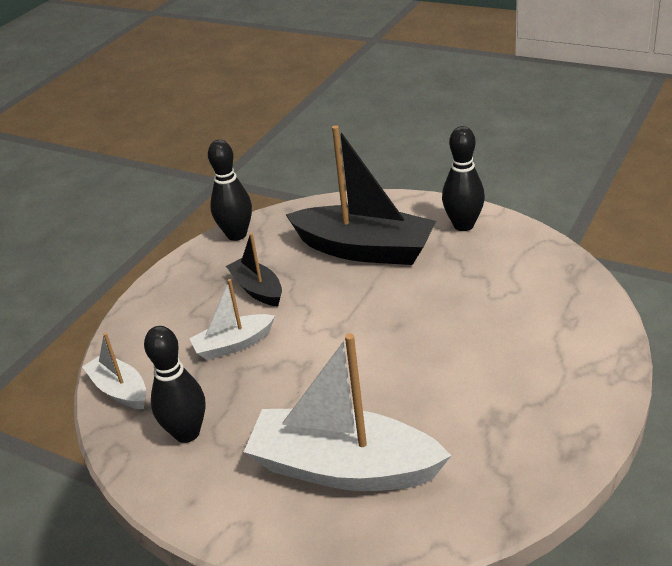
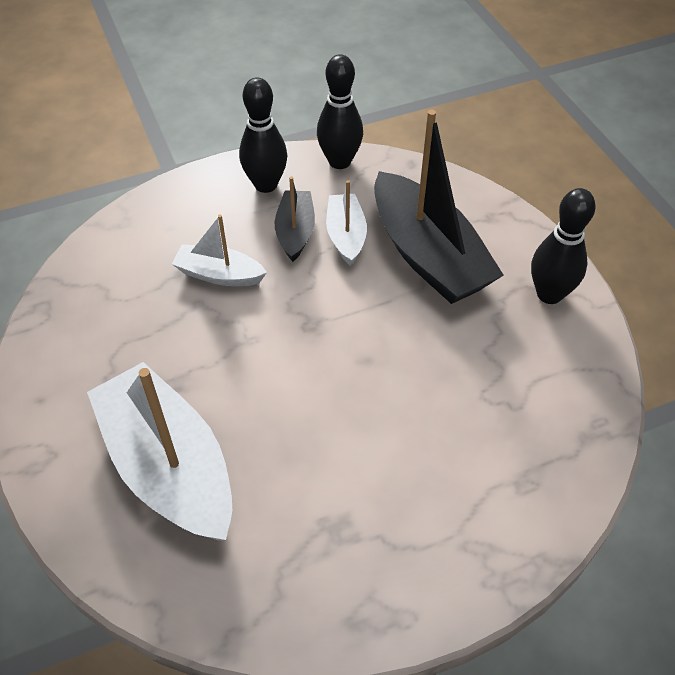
camera: 35 degrees right, 15 degrees up
(120, 390) = (99, 254): white boat -> white boat (346, 236)
(187, 433) = (100, 333): black bowling pin -> black bowling pin (266, 185)

